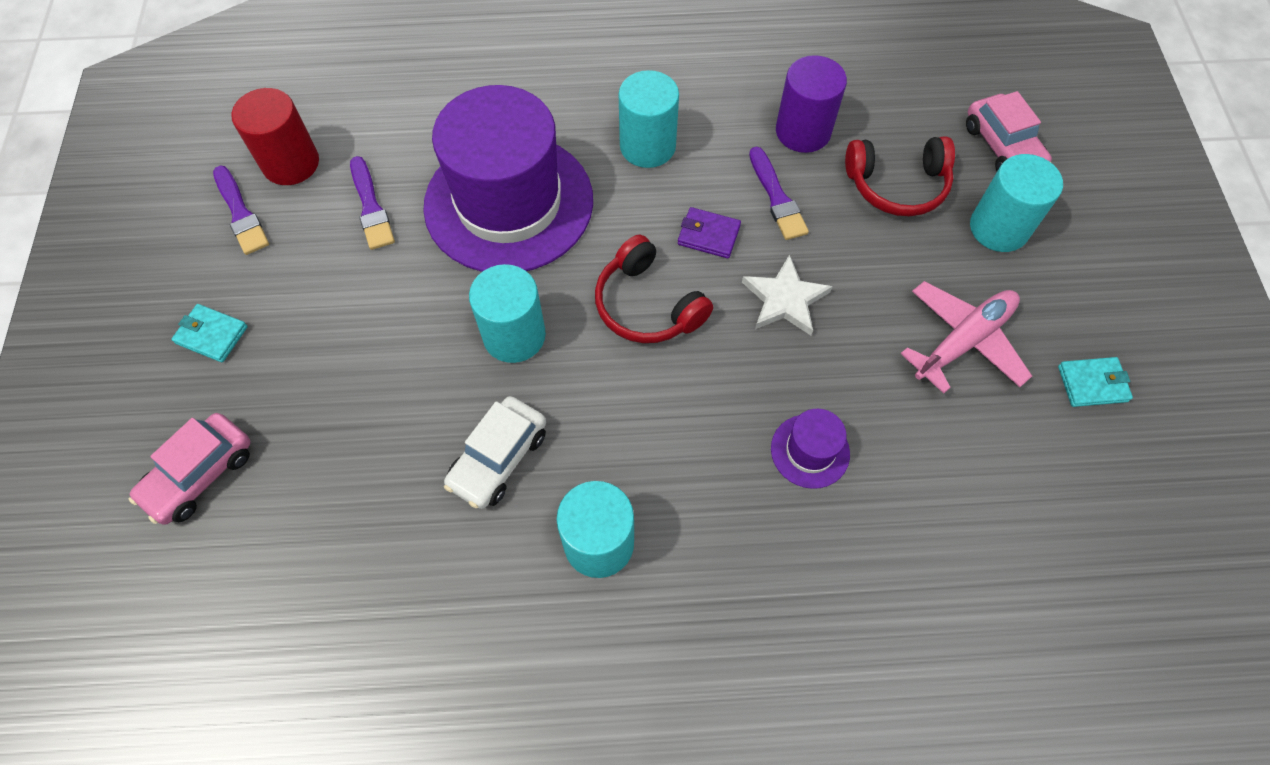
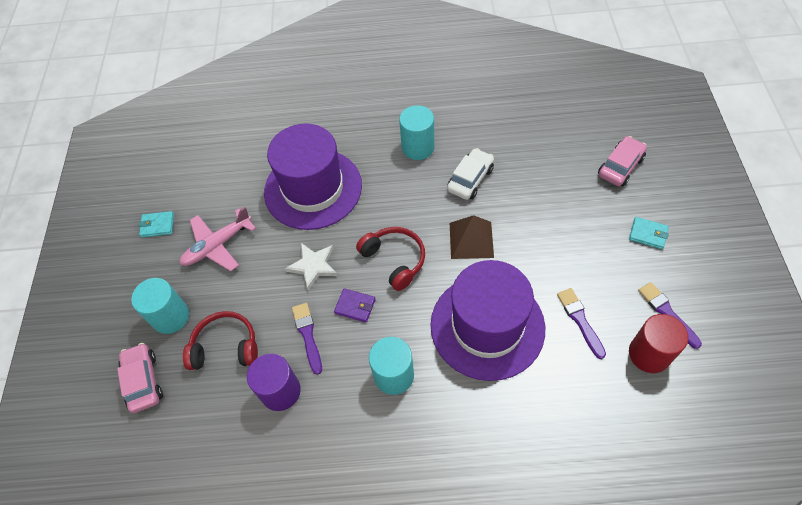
camera: 175 degrees left, 5 degrees down
(514, 335) = (471, 240): turquoise cylinder -> brown pyramid
(810, 451) = (313, 188): purple hat -> purple hat, size x2.47

